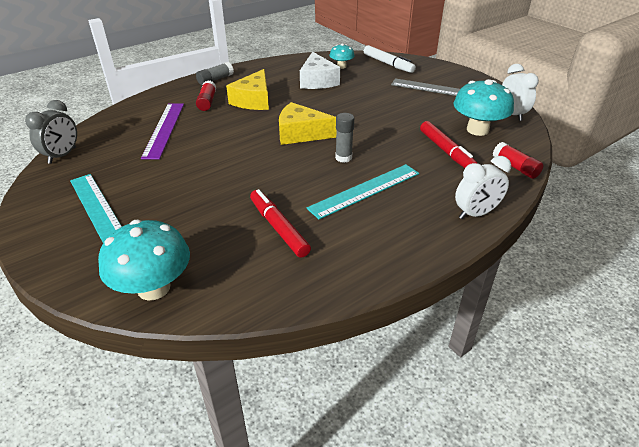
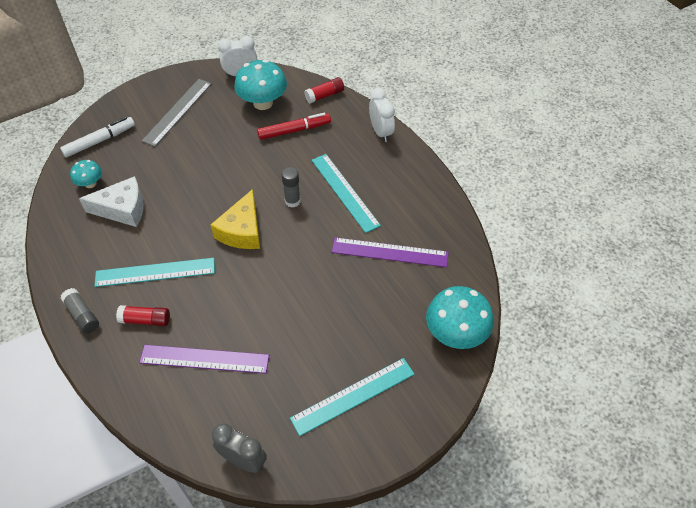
camera: 85 degrees left, 15 degrees up
(253, 100) = (155, 272): yellow cheese -> turquoise ruler
(279, 228) = (390, 252): red marker -> purple ruler

